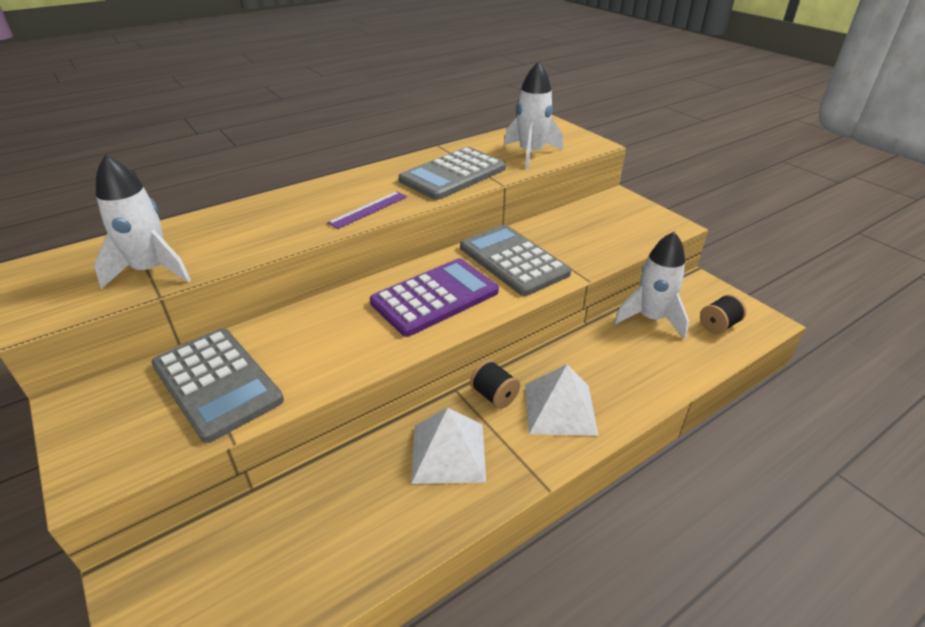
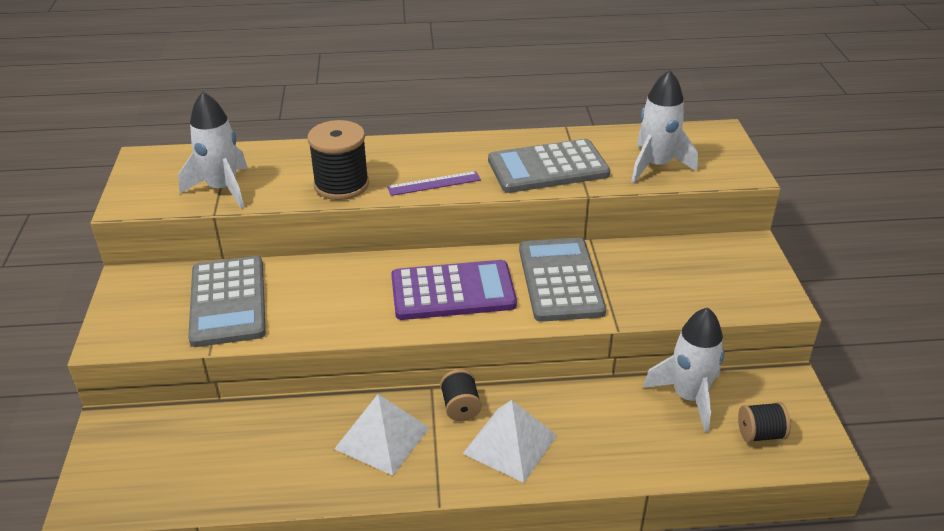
camera: 30 degrees right, 0 degrees up
(281, 233) = (341, 185): none -> black spool

